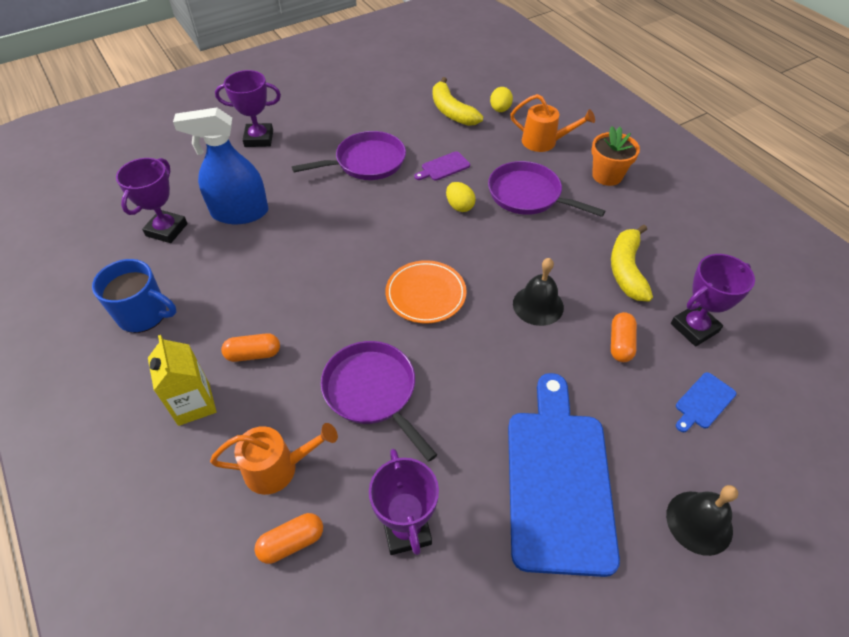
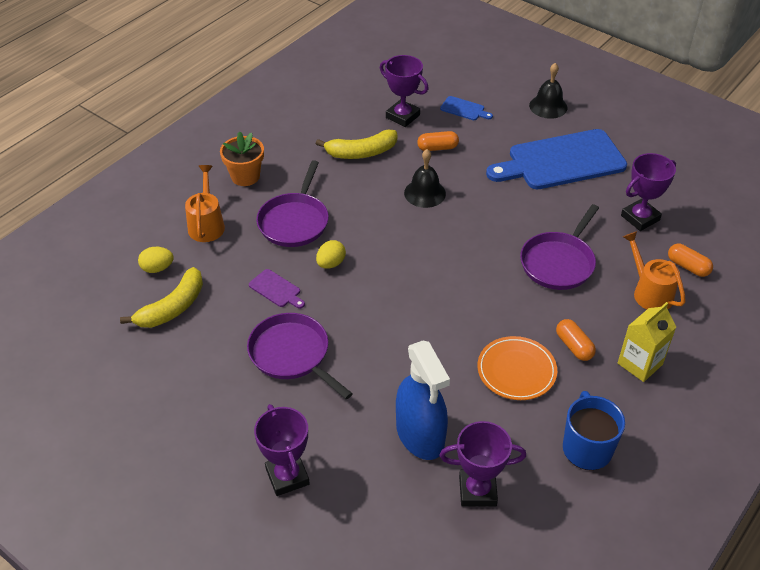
camera: 110 degrees left, 5 degrees down
(425, 294) = (450, 258): orange plate -> orange plate (516, 371)

